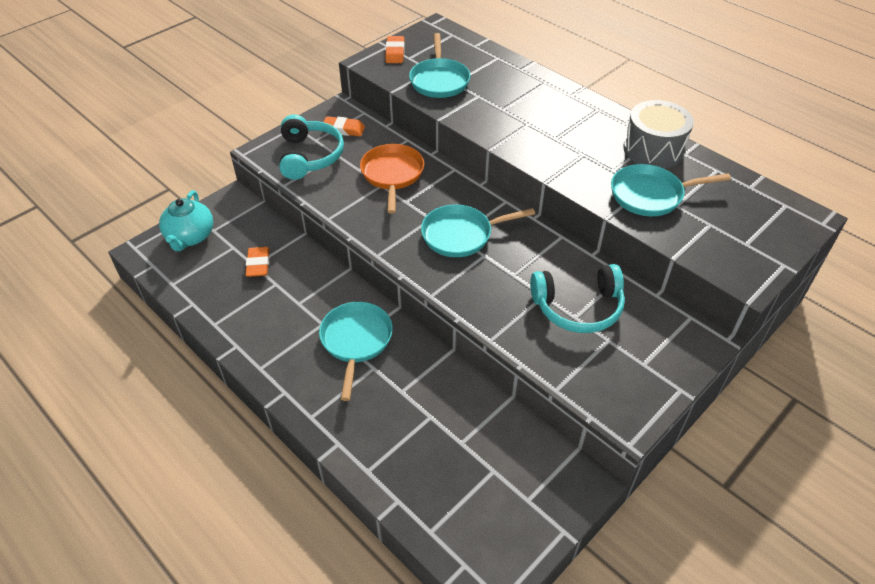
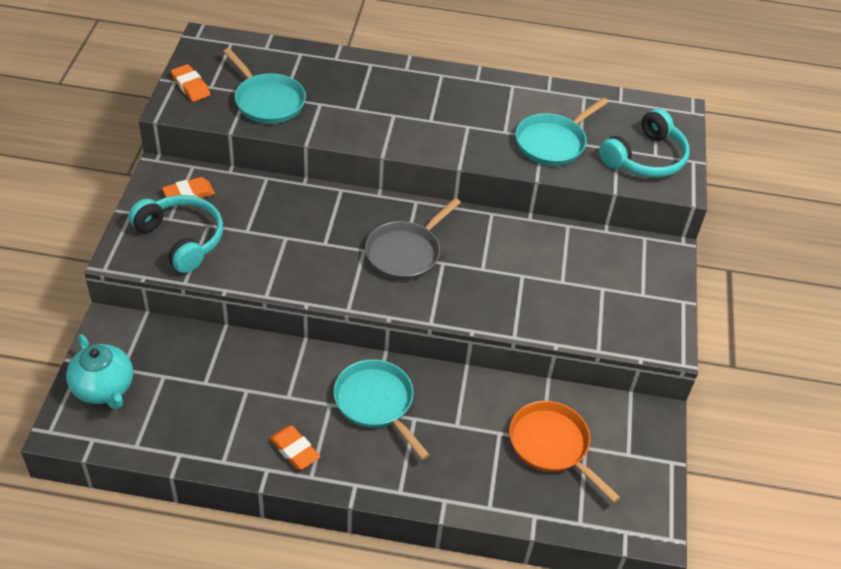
camera: 40 degrees left, 0 degrees up
(258, 264) = (209, 380): orange eraser -> orange eraser (294, 450)
(392, 175) = (286, 222): orange pan -> orange pan (552, 446)
(461, 235) = (406, 252): turquoise pan -> grey pan
(578, 307) = (557, 272): turquoise headphones -> turquoise headphones (645, 158)
(653, 149) = (520, 97): grey drum -> none

